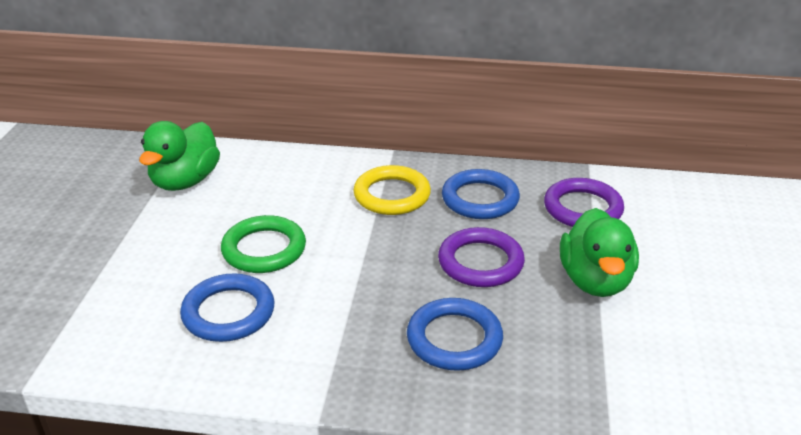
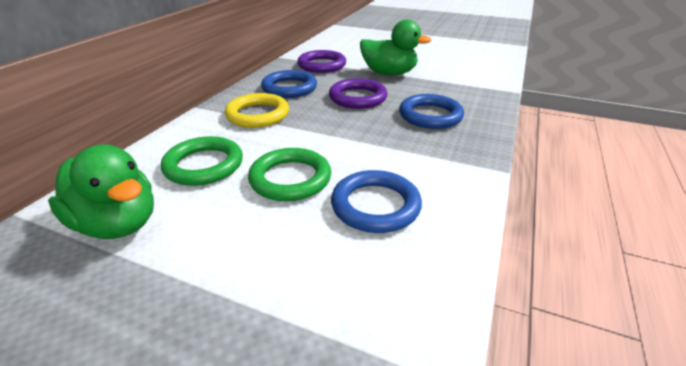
camera: 75 degrees left, 0 degrees up
(275, 193) = (204, 165): none -> green ring

